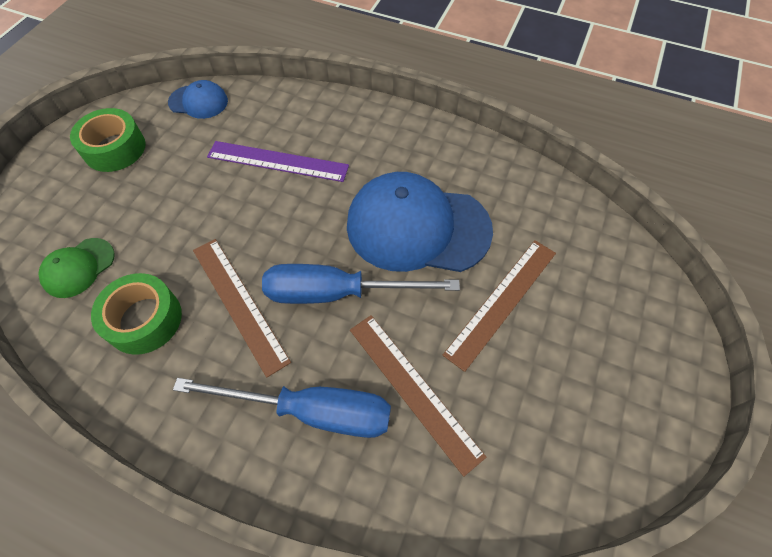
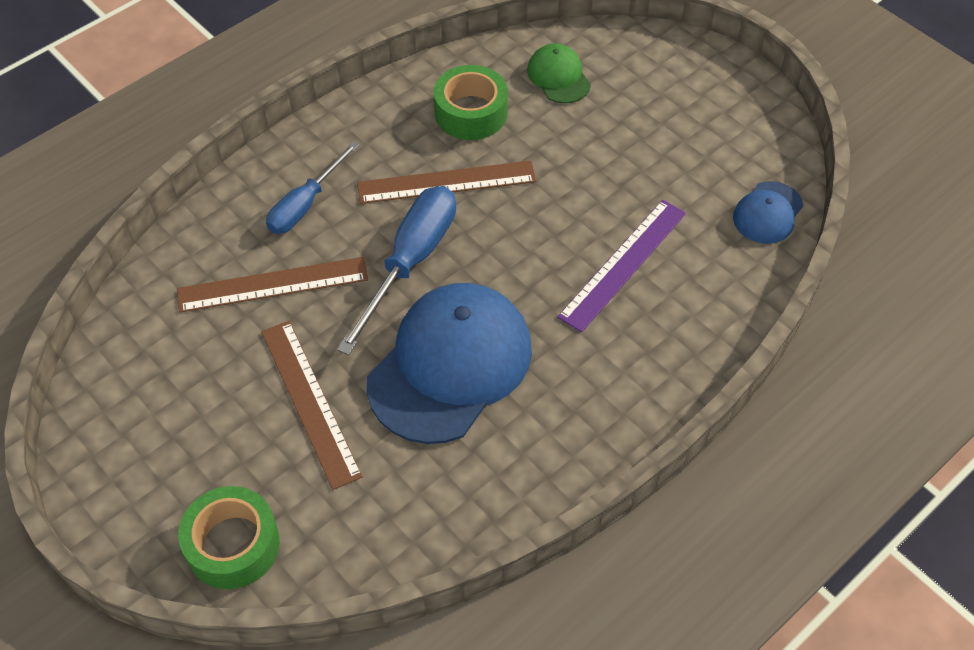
camera: 115 degrees right, 5 degrees down
(114, 148) = (716, 124): green tape -> green tape (233, 545)
(311, 411) = (305, 204): blue screwdriver -> blue screwdriver, size x0.65

